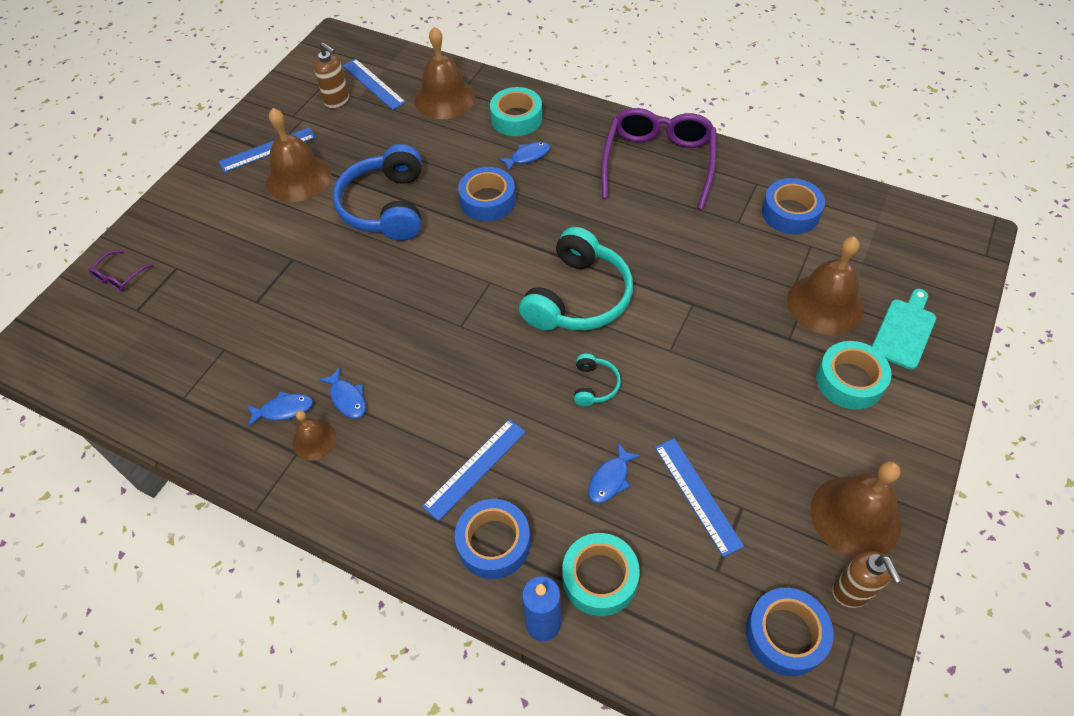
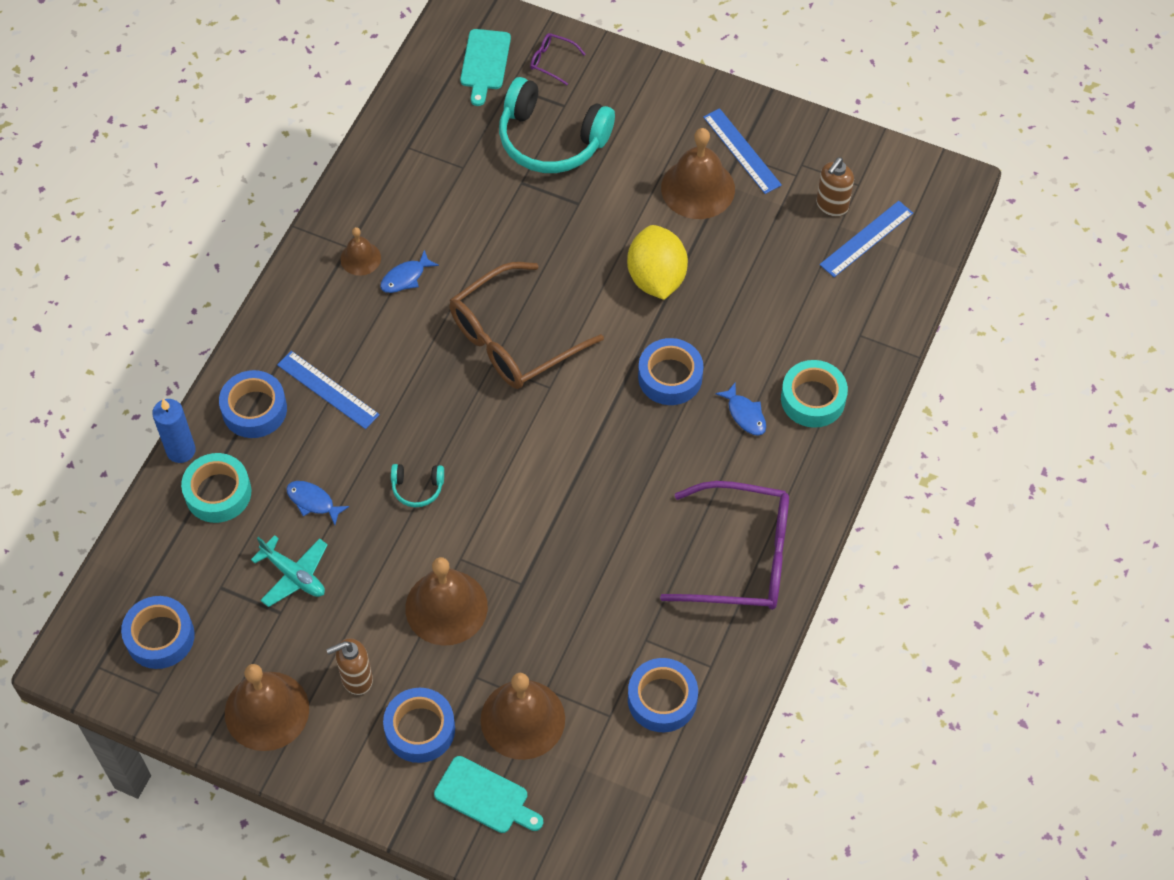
camera: 85 degrees right, 5 degrees up
(99, 330) = (485, 63): none -> turquoise cutting board
(284, 410) = (394, 229): blue fish -> none
(386, 207) = (656, 278): blue headphones -> yellow lemon
(434, 309) = (513, 339): none -> brown glasses
(444, 98) = (844, 318): brown bell -> brown bell (446, 607)
(578, 297) = (529, 472): turquoise headphones -> turquoise headphones (551, 140)
(697, 495) = (294, 575): blue ruler -> turquoise plane
(849, 381) = (420, 729): turquoise tape -> blue tape
(852, 592) = (194, 696): brown soap dispenser -> brown soap dispenser (356, 679)

